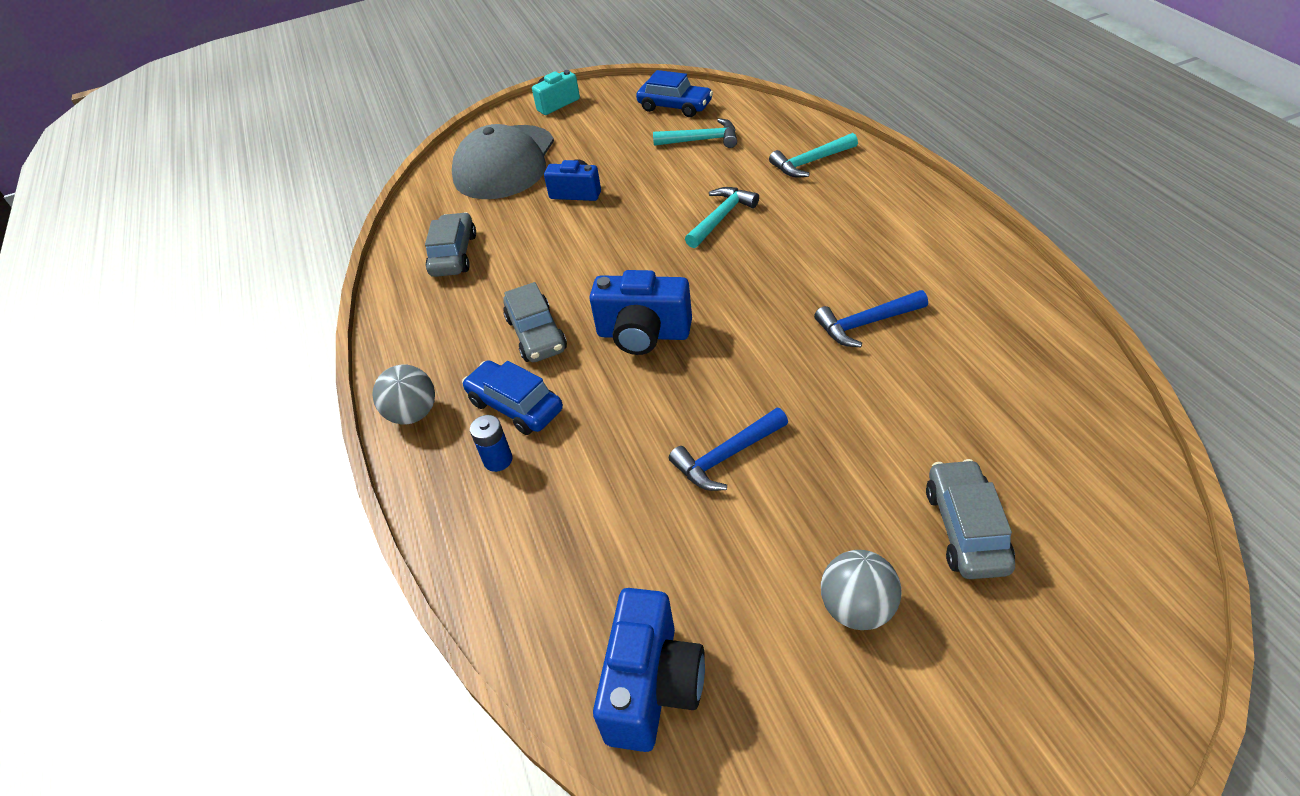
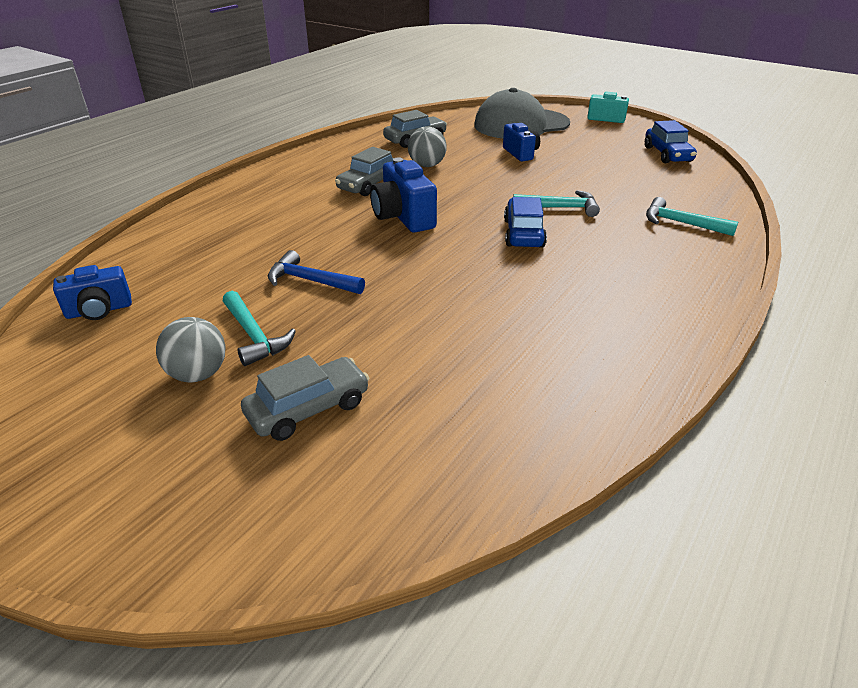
camera: 50 degrees right, 10 degrees down
(413, 413) = (271, 173): grey ball -> grey ball (427, 165)
(498, 460) = (252, 207): blue battery -> none
(515, 406) = (300, 198): blue car -> blue car (523, 233)
(652, 686) = (99, 310): blue camera -> blue camera, size x0.66
(702, 140) = (642, 175): turquoise hammer -> turquoise hammer (254, 336)
(865, 324) = (506, 301): blue hammer -> none

